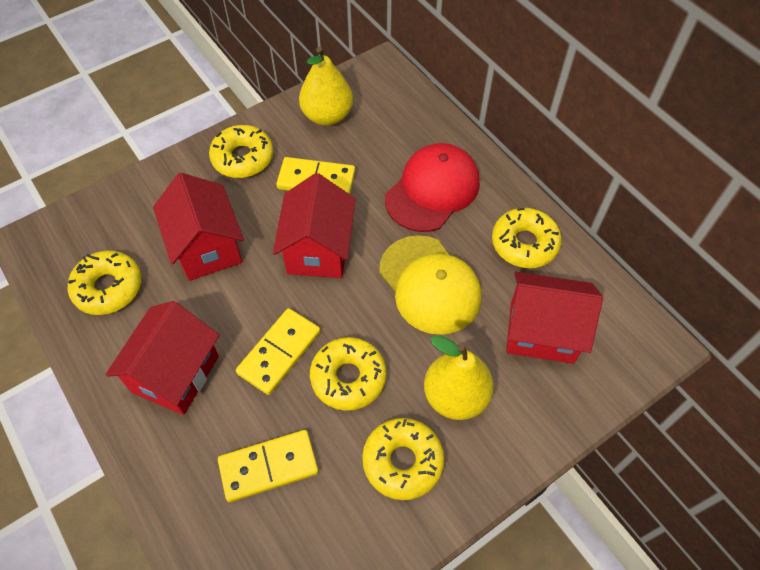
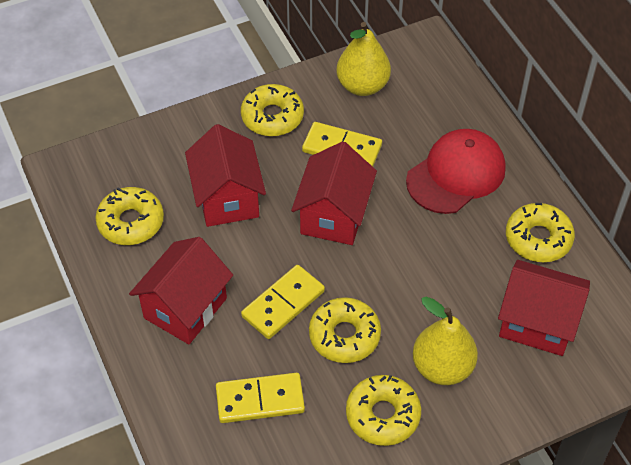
camera: 10 degrees right, 5 degrees down
(429, 284) = (436, 263): yellow cap -> none

